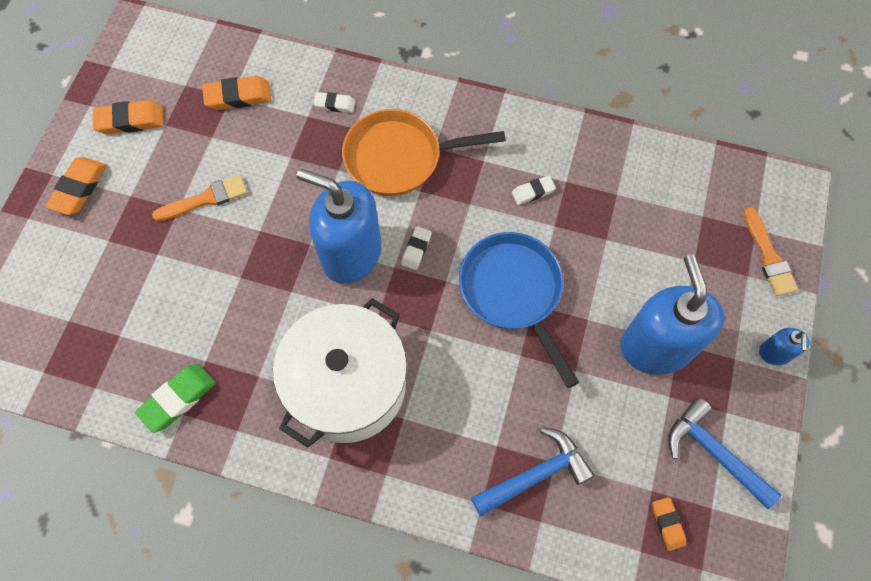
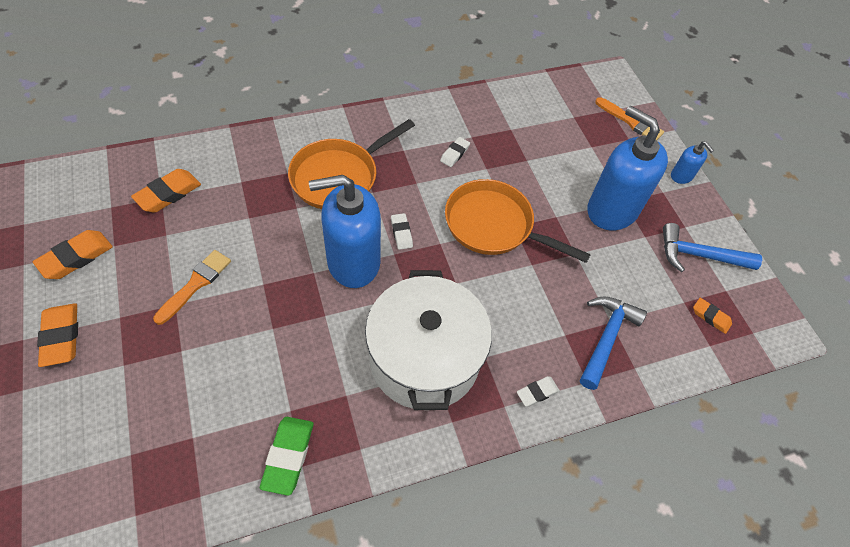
camera: 40 degrees left, 10 degrees down
(334, 104) = (258, 163): white eraser -> white eraser (537, 393)
(513, 292) = (494, 225): blue pan -> orange pan

